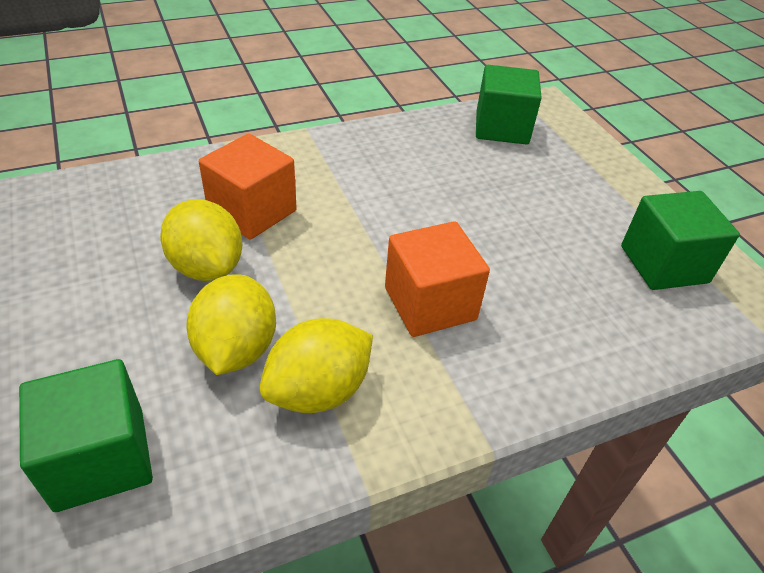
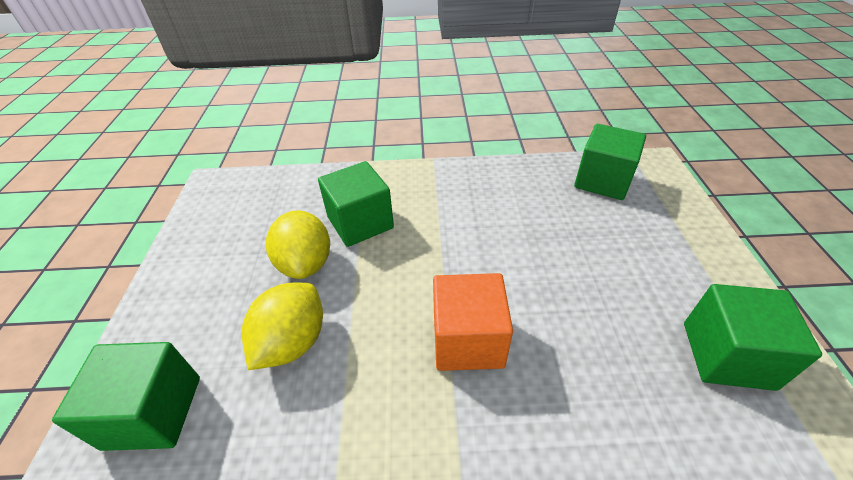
camera: 25 degrees right, 0 degrees up
(252, 211) = (360, 222): orange cube -> green cube
(318, 391) = (336, 401): yellow lemon -> none

